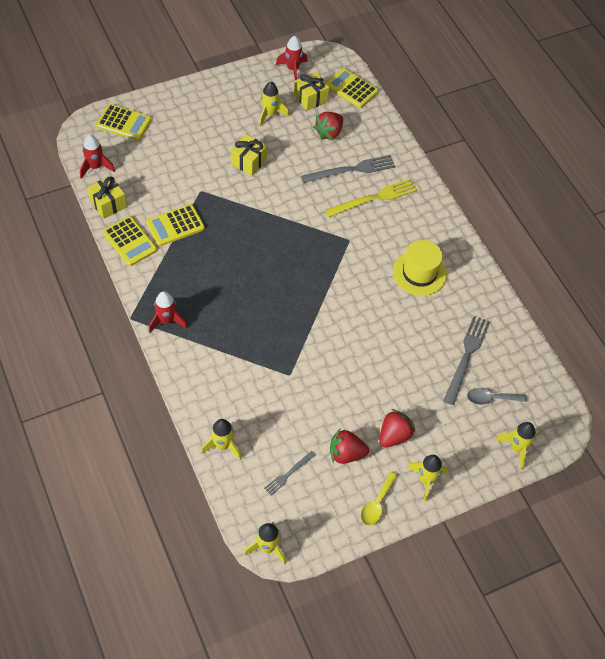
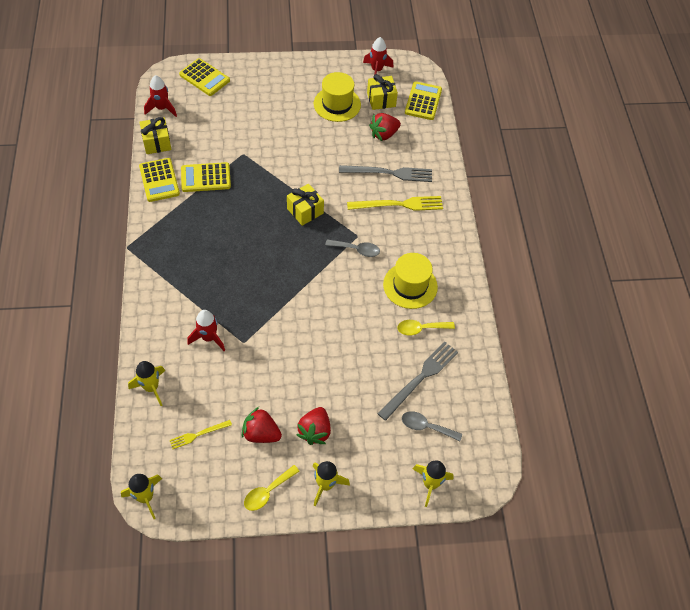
camera: 20 degrees right, 0 degrees up
(167, 321) = (157, 259): red rocket -> red rocket (209, 338)
(249, 161) = (298, 140): yellow gift -> yellow gift (305, 211)
(270, 114) = (337, 104): yellow rocket -> yellow hat
(288, 474) = (198, 434): grey fork -> yellow fork
(351, 89) = (423, 101): yellow calculator -> yellow calculator turned 45 degrees clockwise
(355, 254) = (356, 250): none -> grey spoon
(394, 435) = (315, 431): red strawberry -> red strawberry turned 135 degrees clockwise
(447, 311) = (420, 329): none -> yellow spoon

